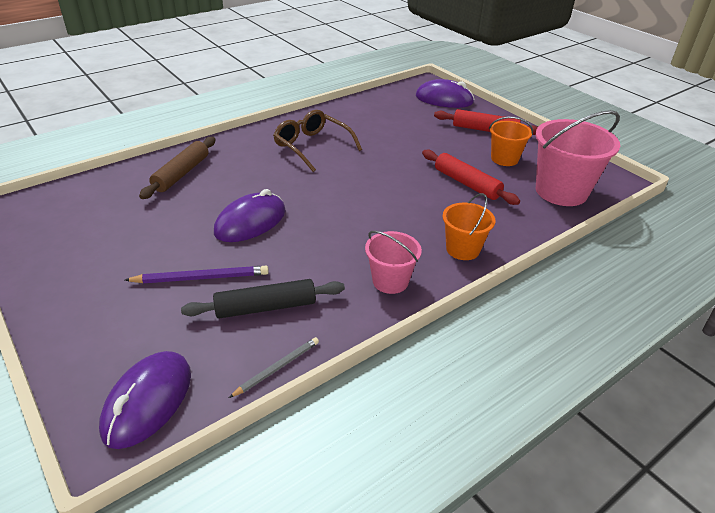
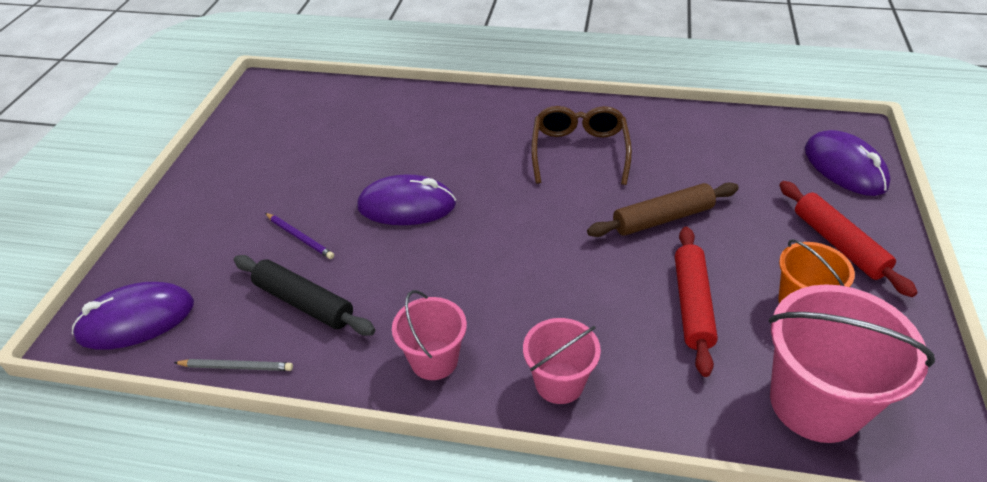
camera: 50 degrees right, 5 degrees up
(181, 174) = (421, 118): brown rolling pin -> brown rolling pin (662, 218)
(201, 278) = (300, 237): purple pencil -> purple pencil, size x0.66
(463, 249) = (559, 383): orange bucket -> pink bucket

